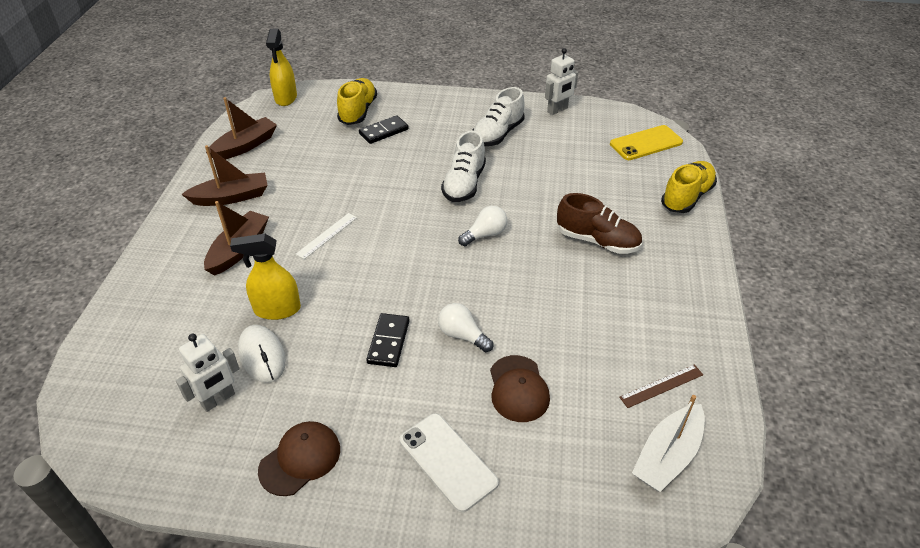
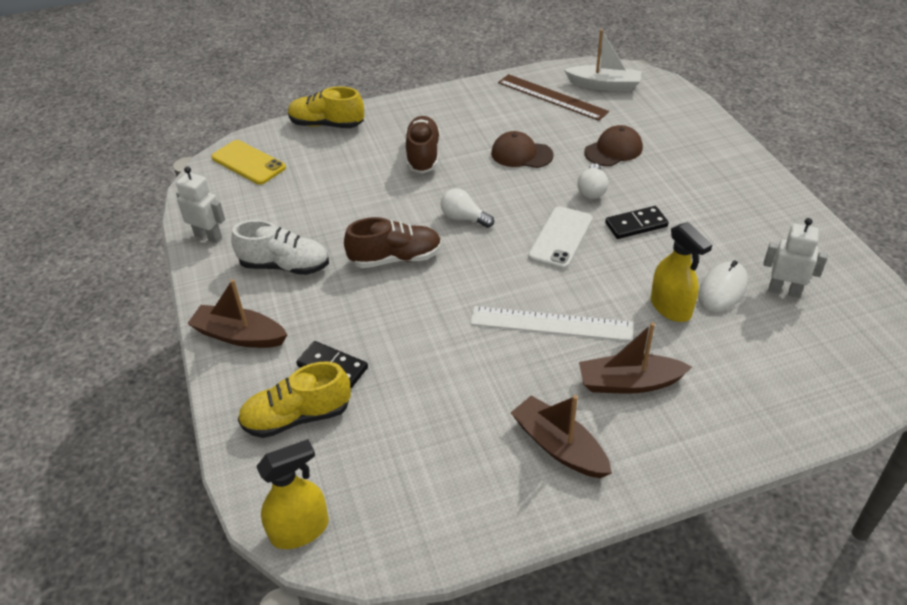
camera: 115 degrees left, 0 degrees up
(245, 146) = (451, 502): brown boat -> brown boat (239, 335)
(300, 459) = (773, 222): brown cap -> brown cap (521, 154)
(327, 235) = (551, 323): white ruler -> white ruler, size x1.78
(447, 461) = (699, 160): white phone -> white phone (561, 238)
(464, 184) = (395, 258): white shoe -> brown shoe
(661, 386) = (552, 97): brown ruler -> brown ruler, size x1.78

